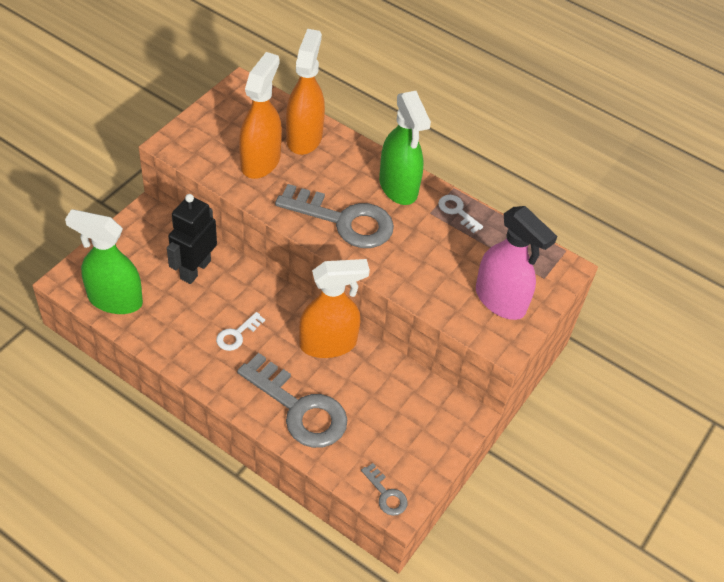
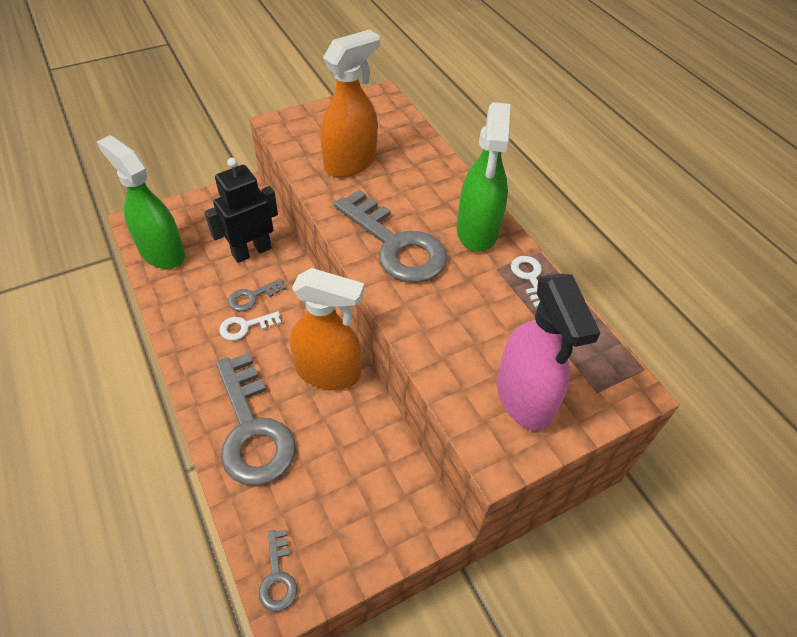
camera: 30 degrees right, 0 degrees up
(225, 308) = (252, 297): none -> grey key
(304, 137) = (409, 155): orange spray bottle -> none

